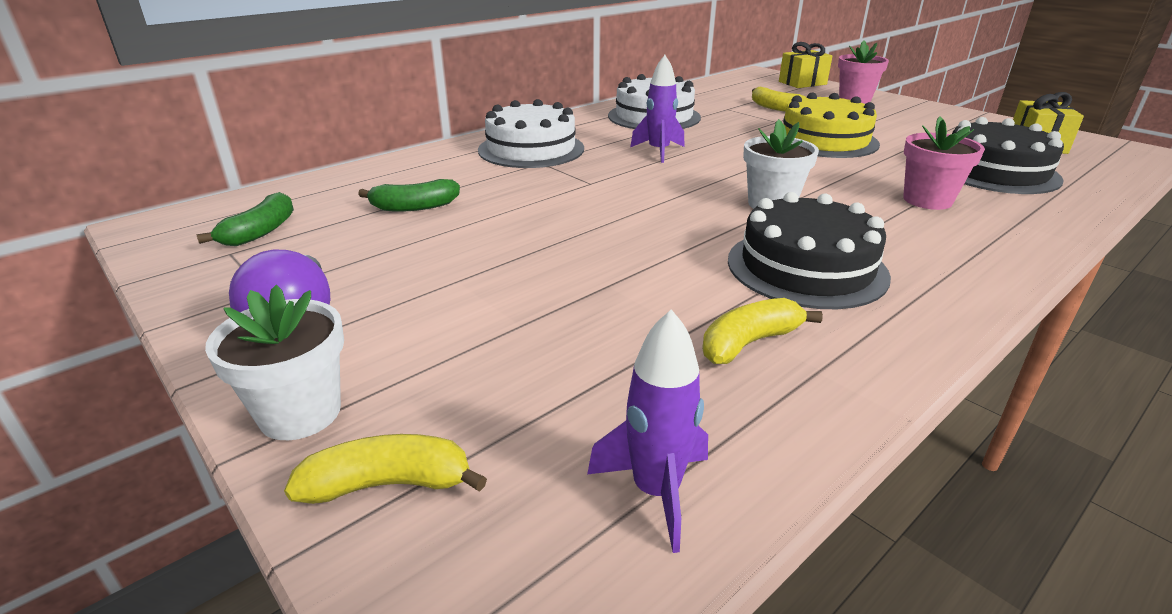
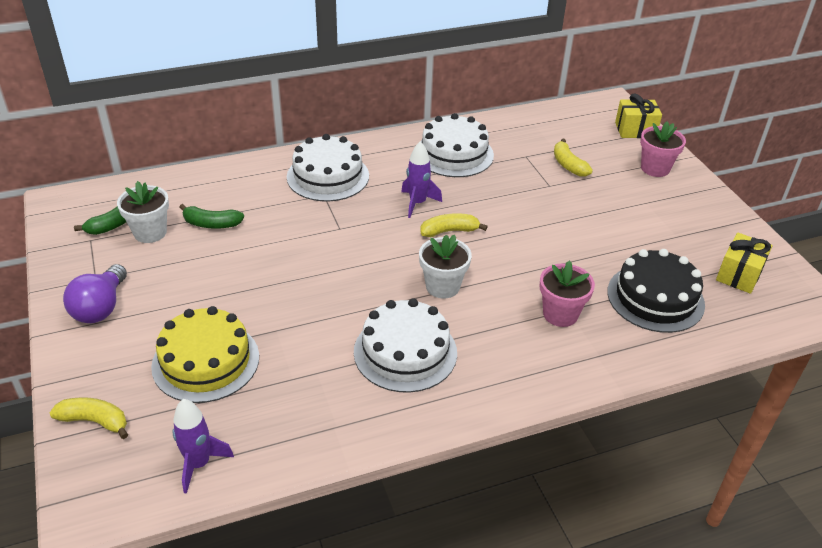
camera: 20 degrees right, 10 degrees up
(300, 413) = (77, 370): white flower pot -> white flower pot (150, 232)
(749, 343) = (316, 397): yellow banana -> yellow banana (449, 231)
(806, 267) = (405, 352): black cake -> white cake
(824, 140) = (562, 222): yellow cake -> yellow cake (206, 361)

